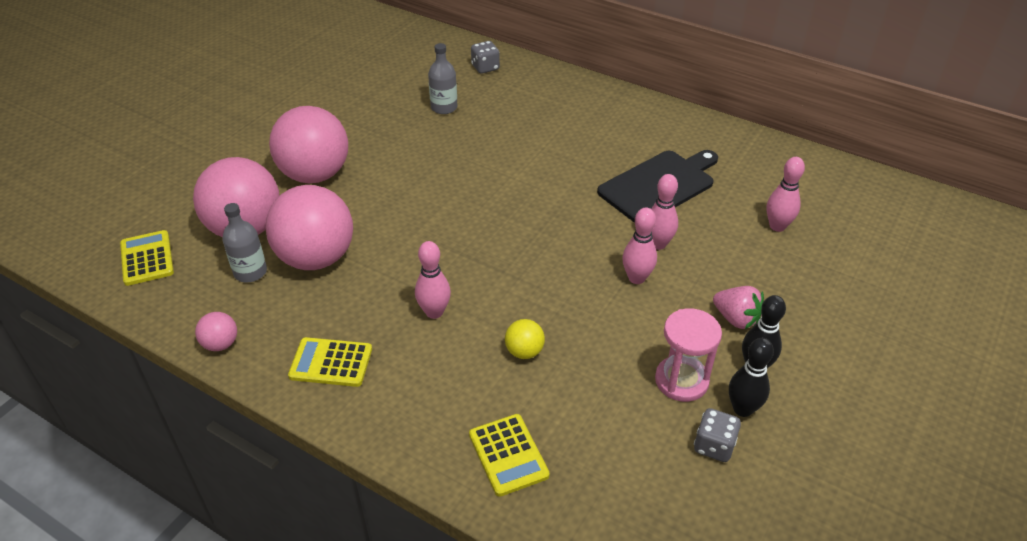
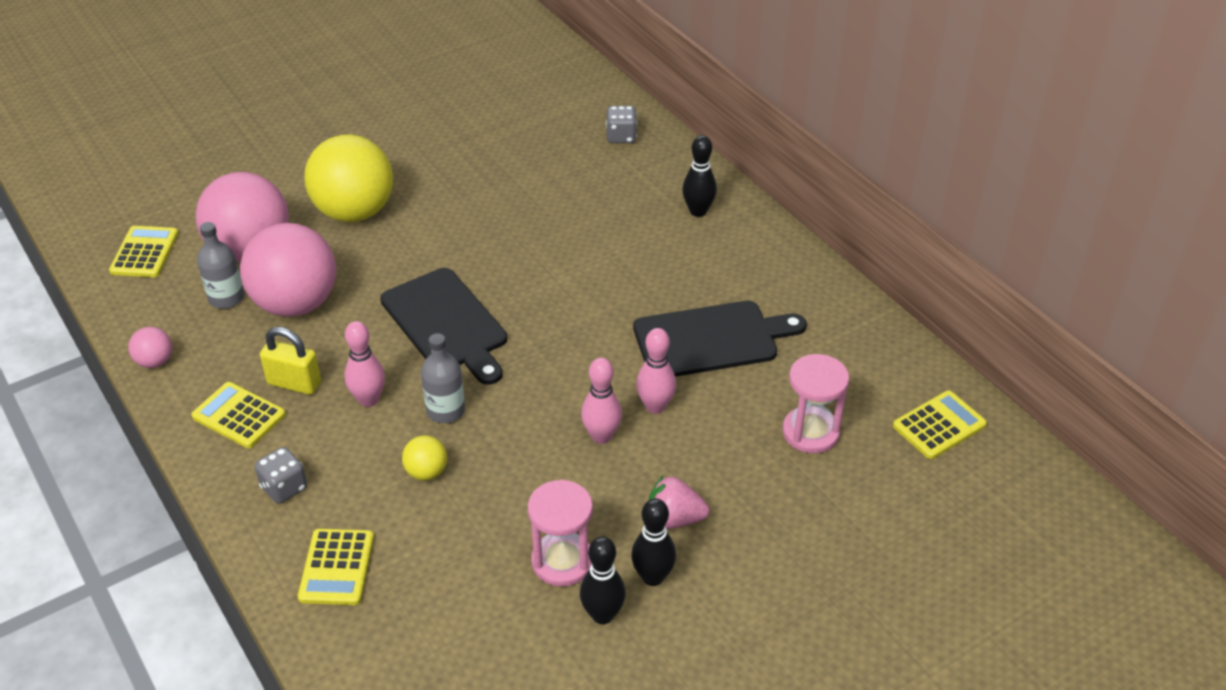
camera: 25 degrees right, 0 degrees up
(315, 175) = (354, 212): pink ball -> yellow ball
(361, 320) = (294, 383): none -> yellow padlock
(444, 107) = (540, 173): grey bottle -> grey bottle (446, 410)
(454, 235) = (446, 324): none -> black cutting board
(580, 102) = (698, 211): none -> black bowling pin
(714, 446) = (542, 639): grey dice -> grey dice (284, 488)
(736, 319) = (674, 519): pink strawberry -> pink strawberry turned 120 degrees clockwise
(777, 226) = (810, 432): pink bowling pin -> pink hourglass
(853, 194) = (939, 425): none -> yellow calculator

